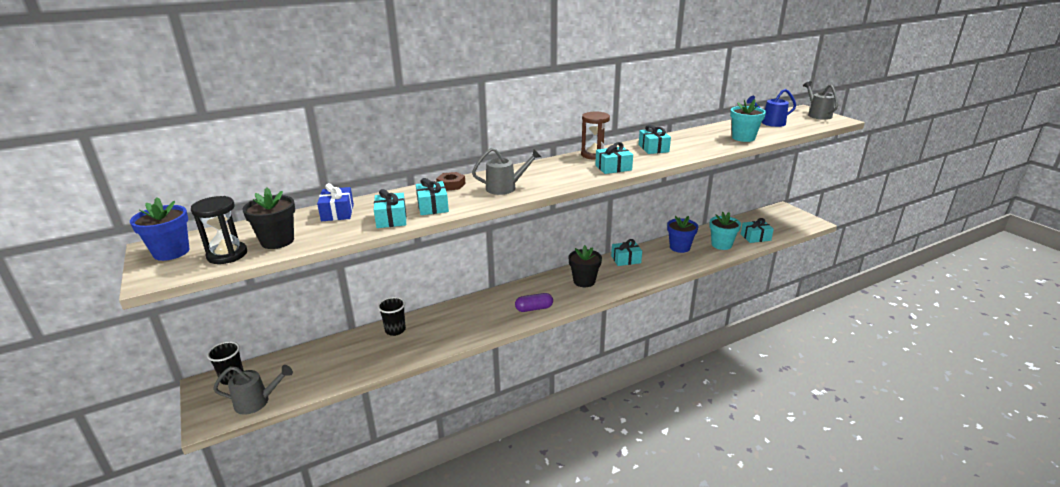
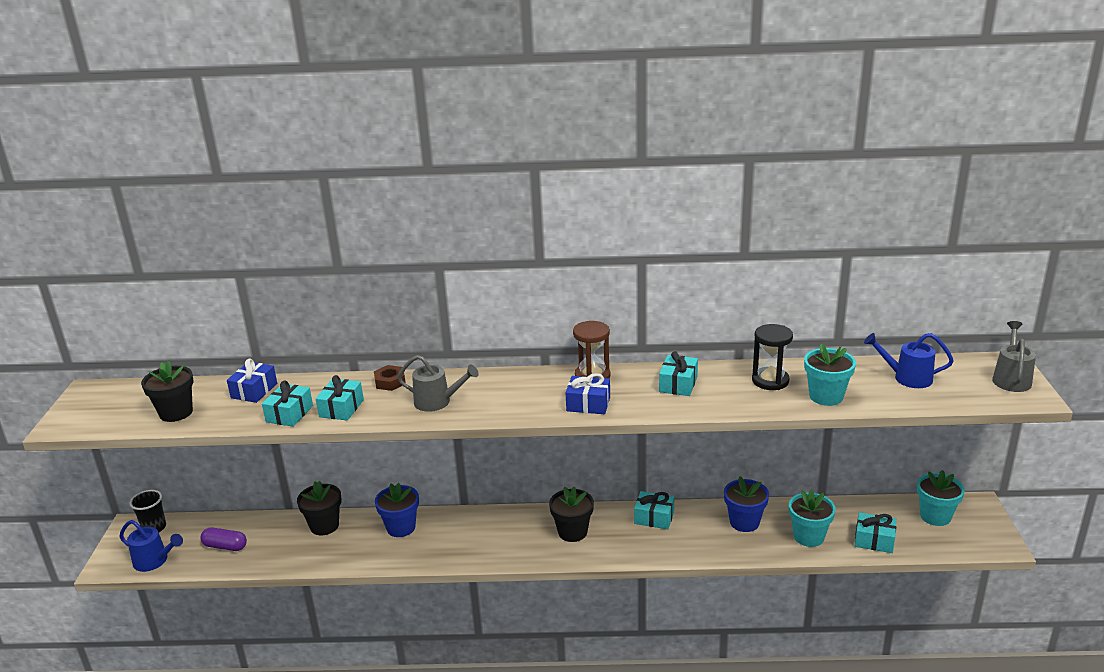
camera: 30 degrees right, 0 degrees up
(171, 252) = (93, 400): blue flower pot -> blue flower pot (401, 527)
(227, 255) = (127, 417): black hourglass -> black hourglass (770, 381)
(257, 402) = (155, 561): grey watering can -> blue watering can
(395, 330) = (324, 526): black cup -> black flower pot
(534, 308) = (482, 549): purple capsule -> purple capsule (225, 546)
(613, 168) = (588, 404): turquoise gift -> blue gift
(770, 218) = (935, 516): none -> turquoise flower pot

